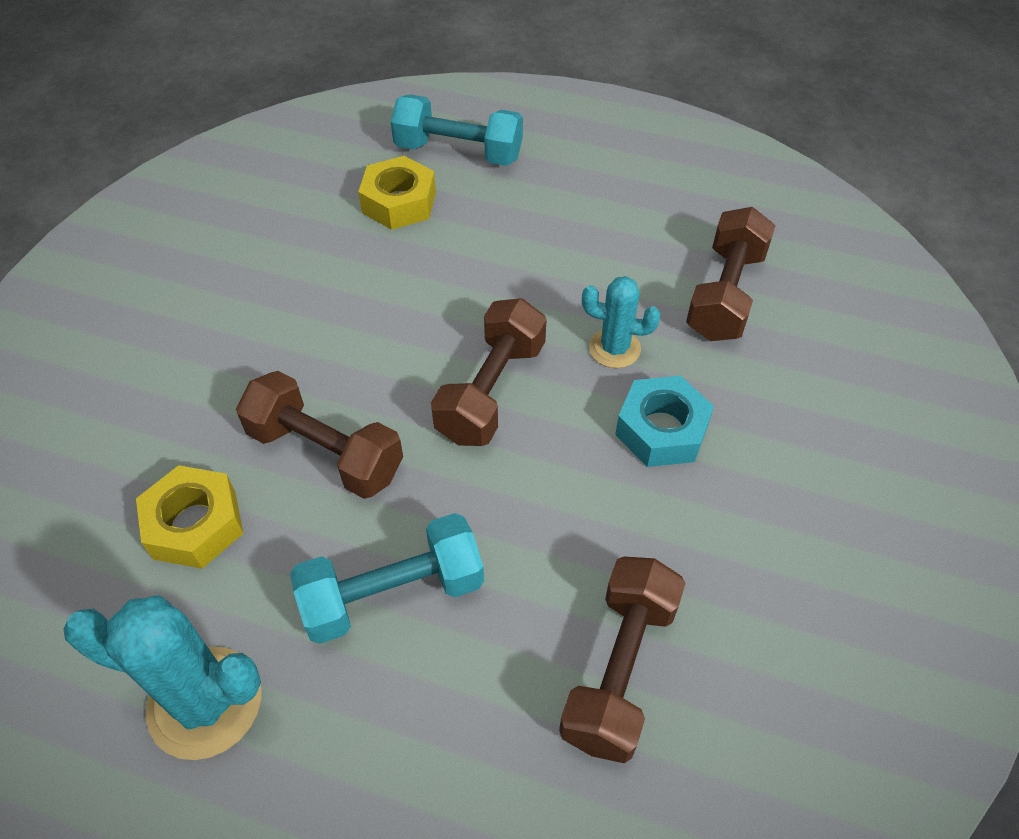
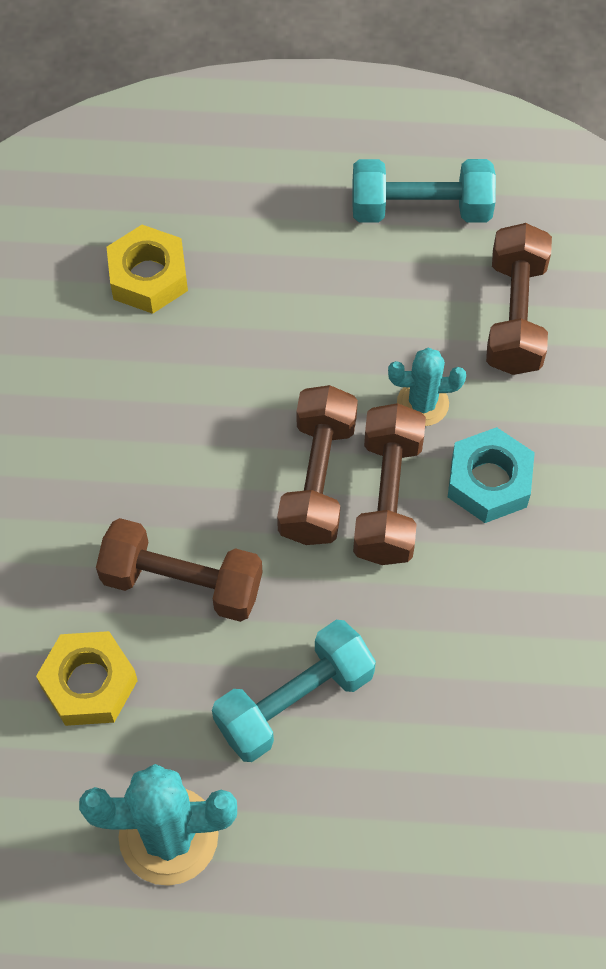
camera: 15 degrees left, 10 degrees up
(458, 152) = (189, 194): turquoise dumbbell -> turquoise dumbbell (421, 209)
(619, 670) = (508, 717): brown dumbbell -> brown dumbbell (388, 498)

